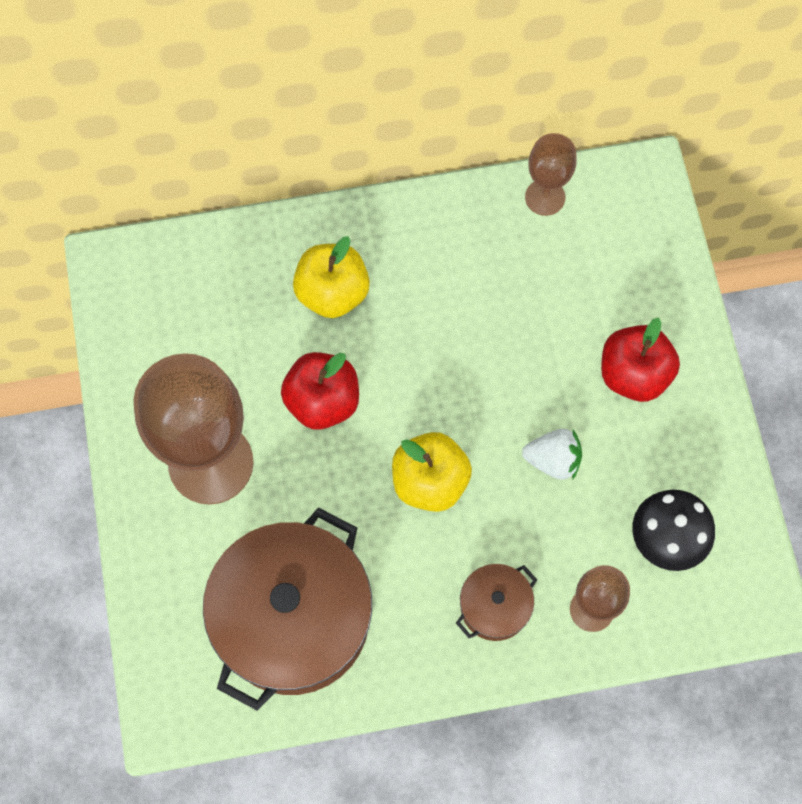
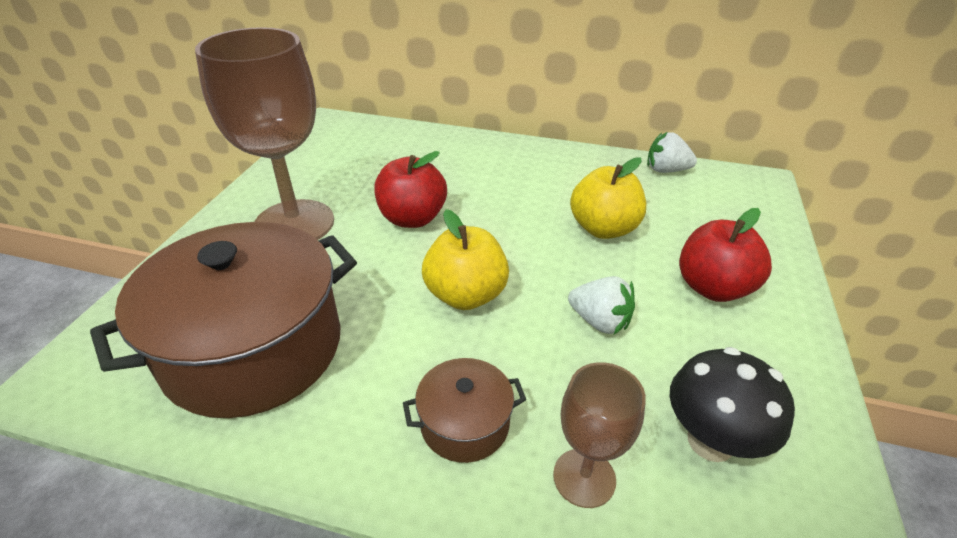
camera: 25 degrees right, 30 degrees down
(332, 293) = (467, 170): yellow apple -> yellow apple (603, 229)
(545, 197) = (666, 170): brown goblet -> white strawberry

